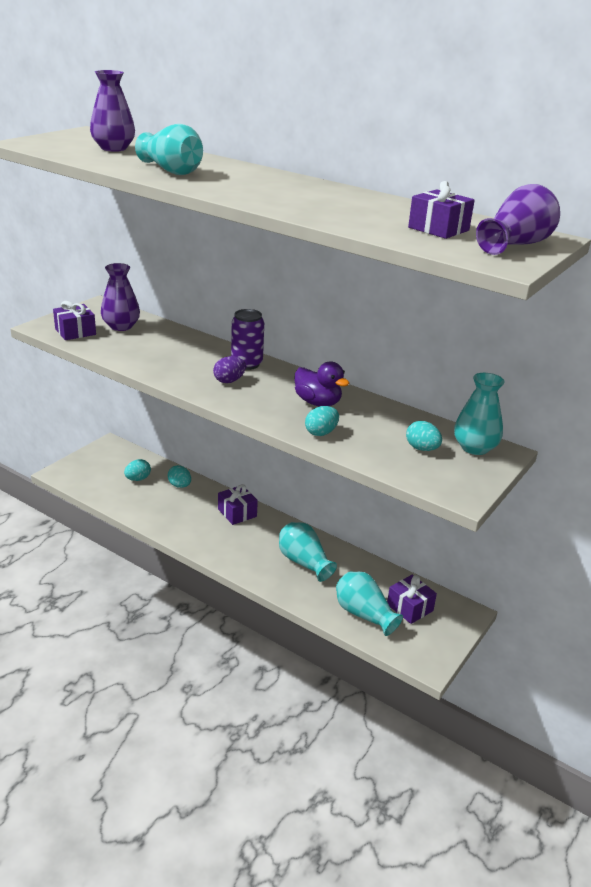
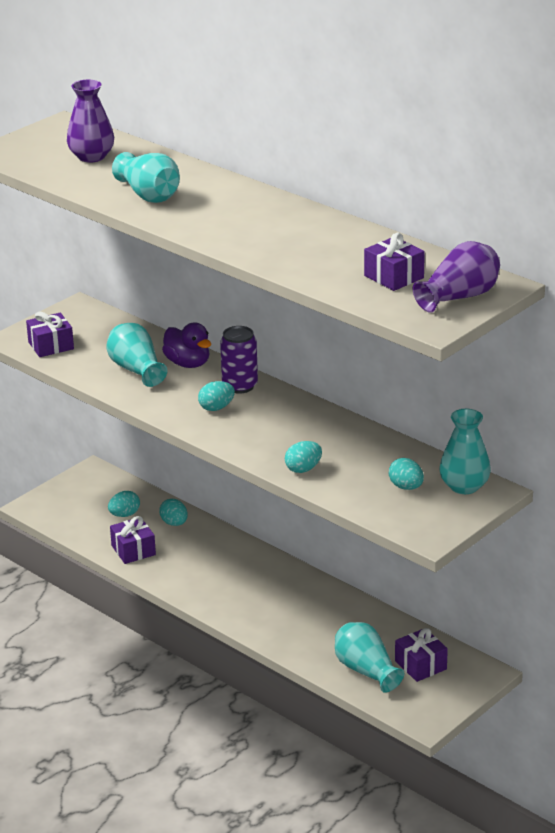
camera: 10 degrees right, 0 degrees up
(121, 326) = (102, 337): purple vase -> none
(229, 381) = (216, 408): purple egg -> turquoise egg
(237, 513) = (239, 557): purple gift -> purple gift (133, 550)
(304, 562) = (309, 614): turquoise vase -> turquoise vase (136, 370)
(318, 402) = (309, 434): purple duck -> purple duck (188, 363)

